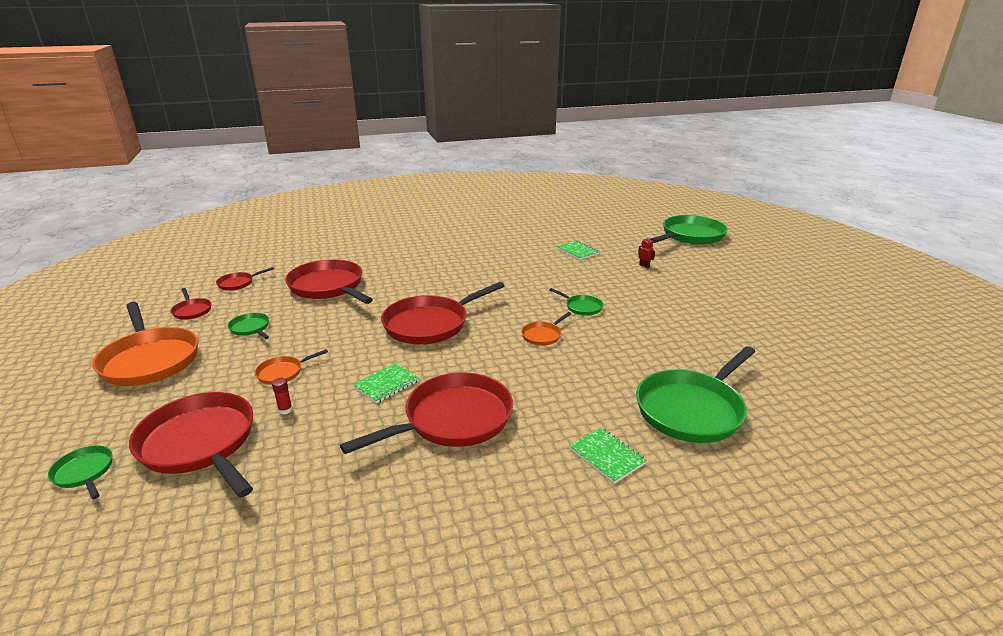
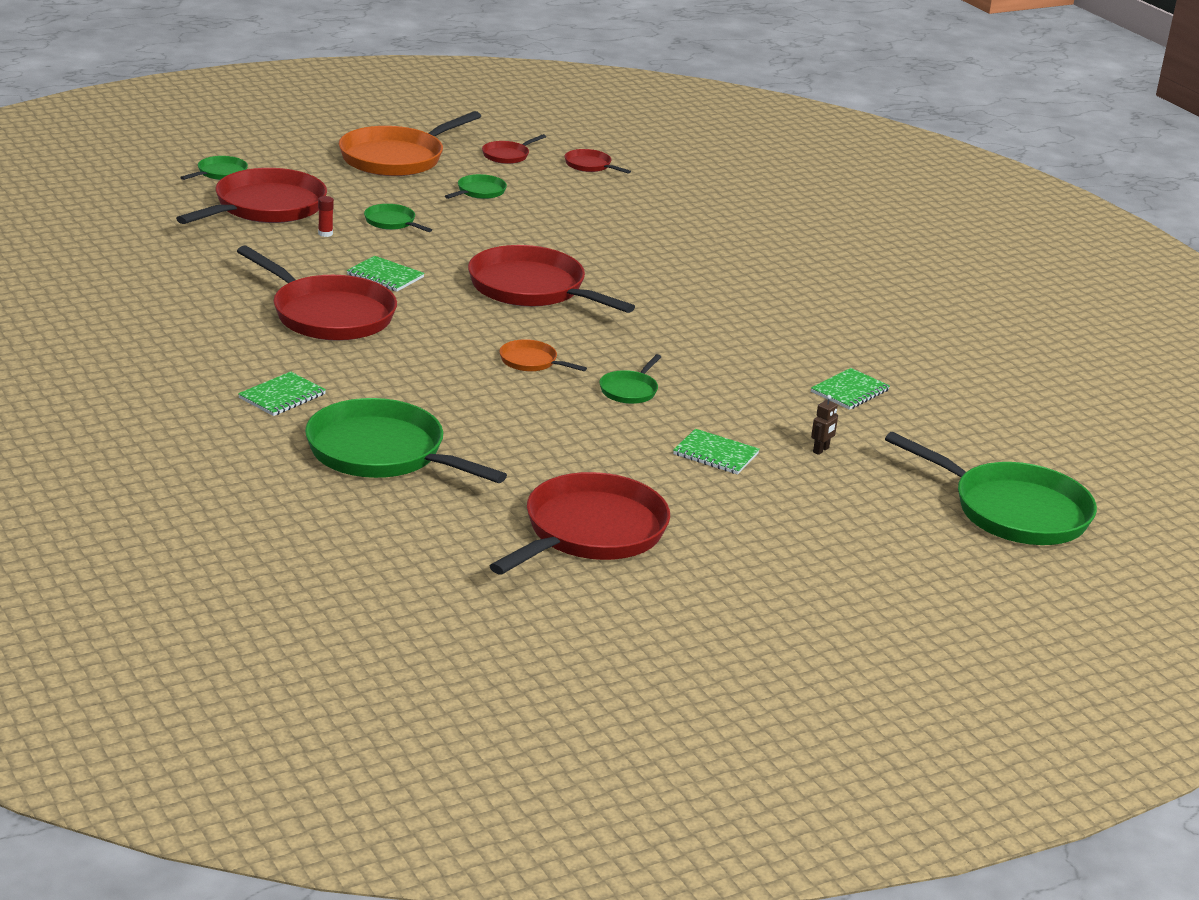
camera: 75 degrees right, 0 degrees up
(282, 372) = (392, 222): orange pan -> green pan
(328, 287) = (607, 217): red pan -> red pan (590, 532)
(644, 266) = (821, 450): red robot -> brown robot
(656, 292) = (715, 454): none -> green notebook

